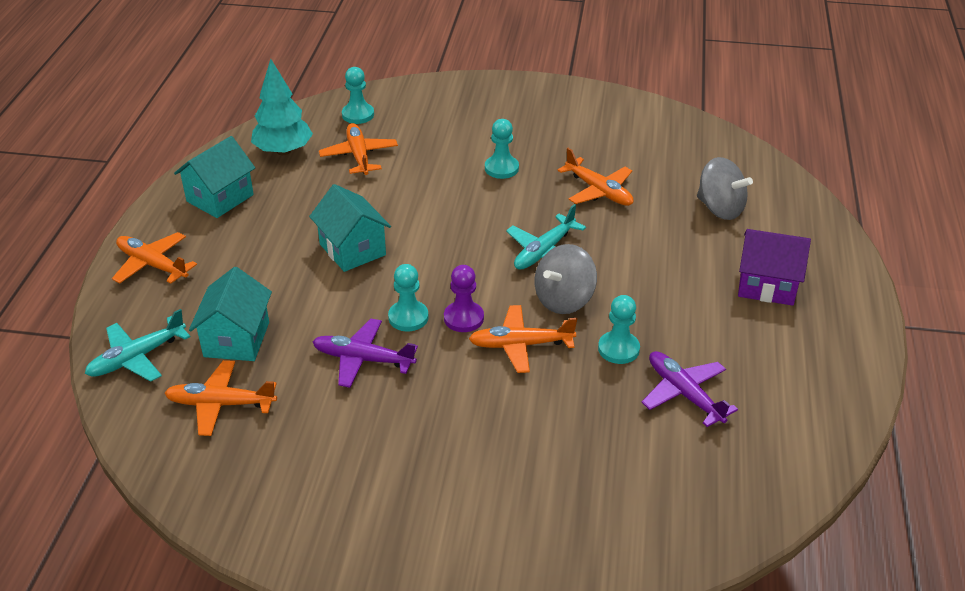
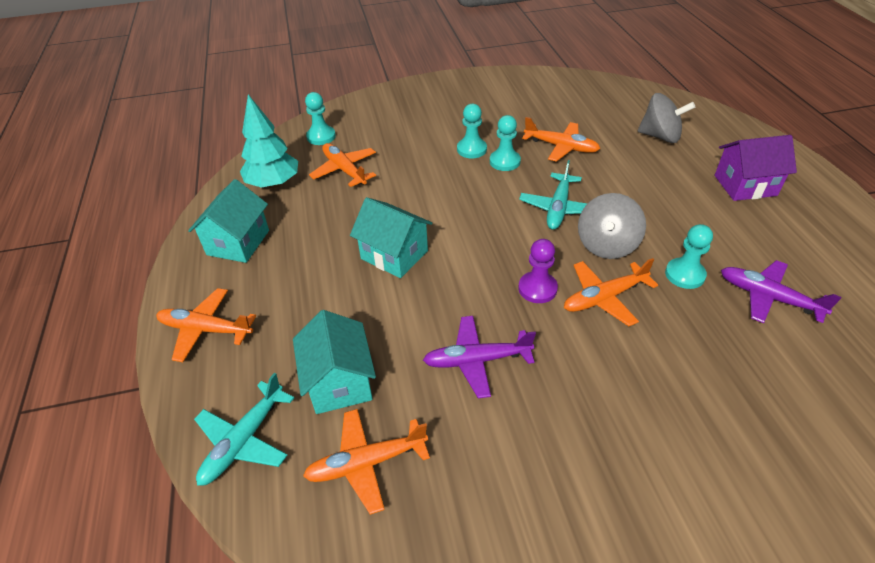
camera: 20 degrees left, 5 degrees up
(408, 317) = (489, 304): turquoise pawn -> turquoise pawn (504, 161)

